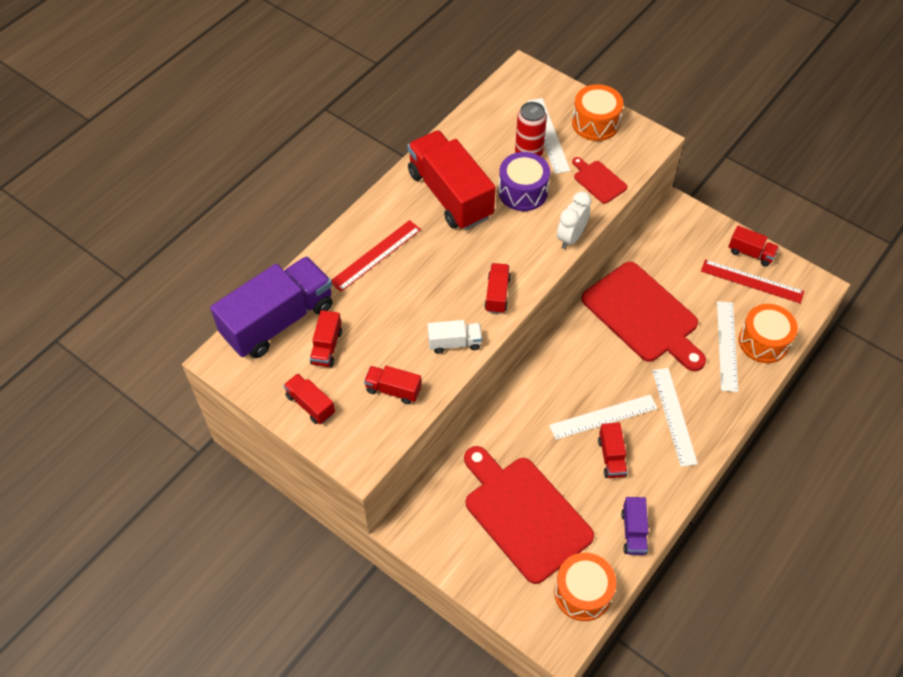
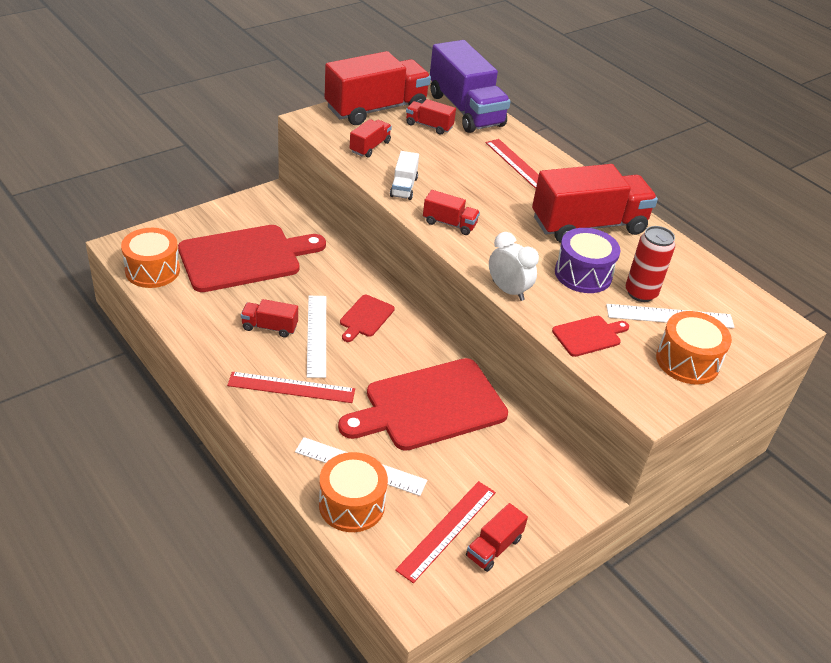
camera: 100 degrees right, 15 degrees down
(310, 405) = (376, 109): red truck -> red truck, size x2.18
(562, 386) = (365, 317): none -> red cutting board
(633, 532) = (186, 317): purple truck -> none
(674, 416) = (291, 387): white ruler -> red ruler

